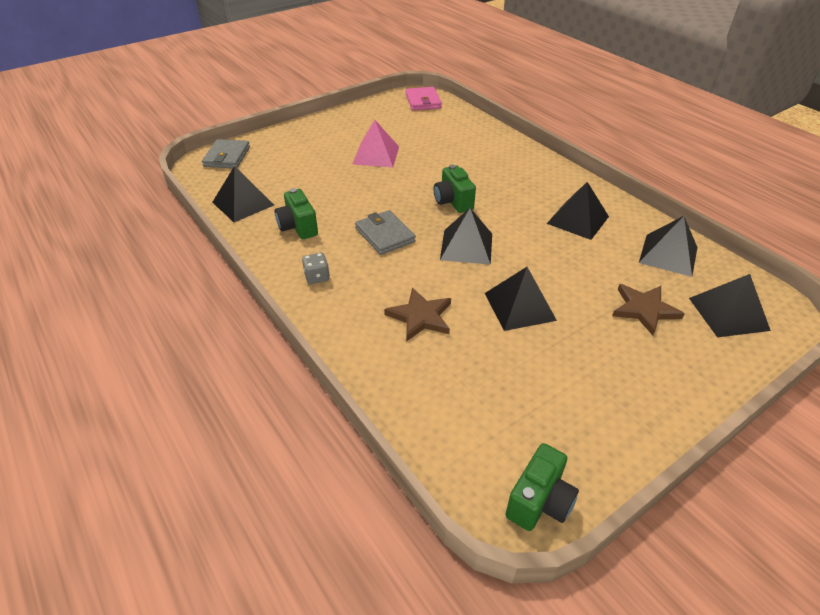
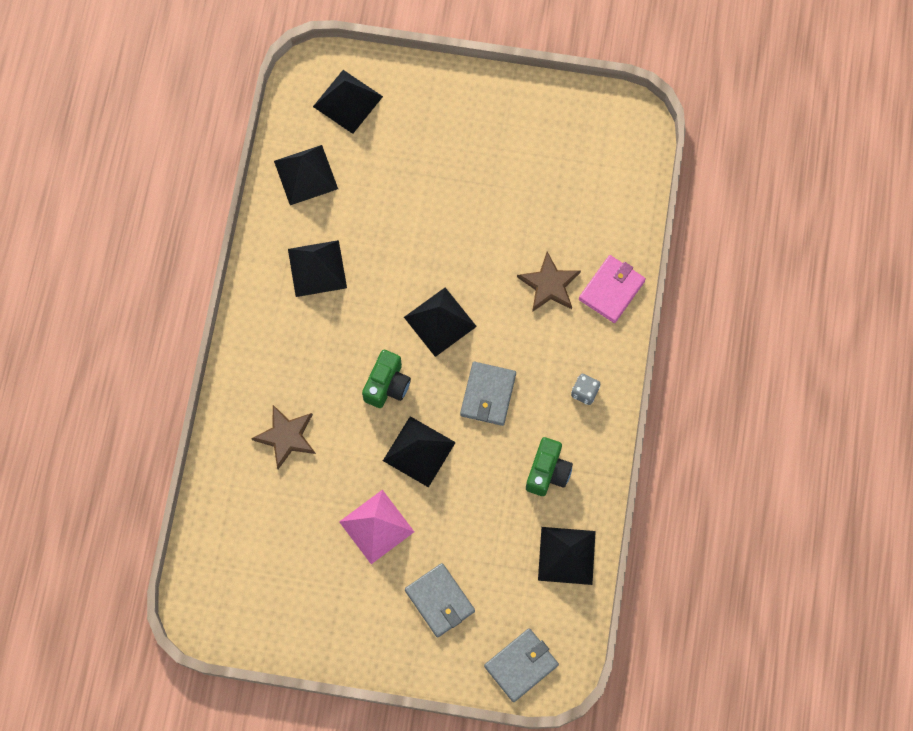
camera: 135 degrees left, 30 degrees up
(304, 152) = (439, 601): none -> grey wallet
(423, 101) = (213, 595): pink wallet -> pink wallet (611, 290)
(519, 306) = (473, 231): black pyramid -> black pyramid (419, 451)
(539, 501) = (617, 113): green camera -> none
(644, 309) = (396, 153): brown star -> brown star (286, 436)

